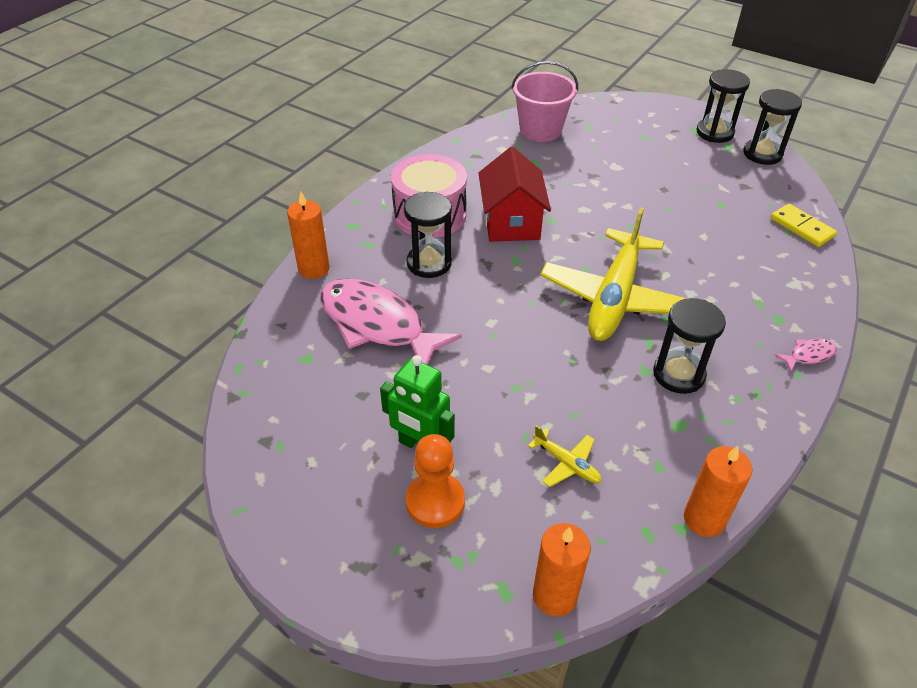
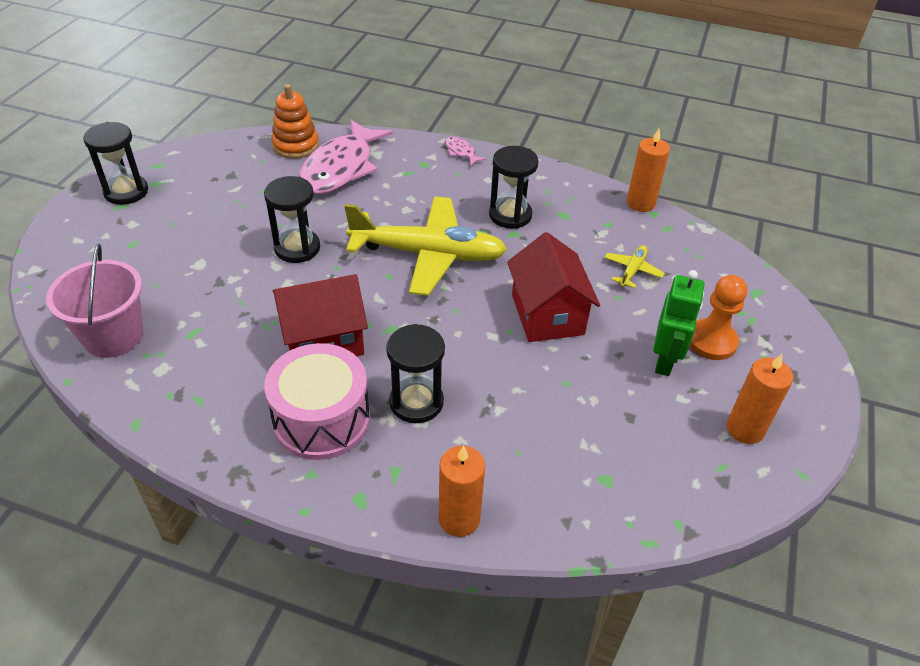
camera: 105 degrees left, 0 degrees up
(377, 325) = (532, 427): pink fish -> pink fish (341, 168)
(510, 368) = (547, 314): none -> red house
(554, 595) = (743, 268): orange candle -> orange candle (745, 429)
(762, 154) = (171, 162): black hourglass -> black hourglass (297, 248)
(802, 227) = (295, 145): yellow domino -> orange stacking toy

